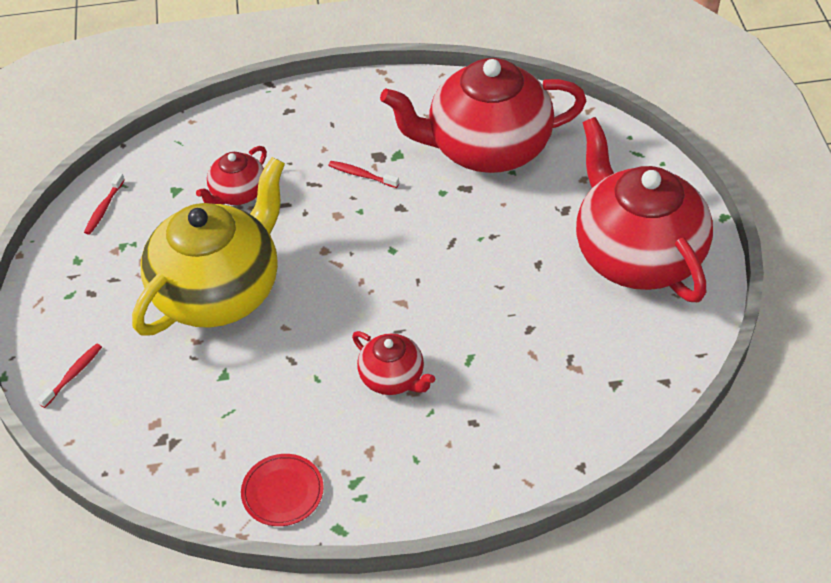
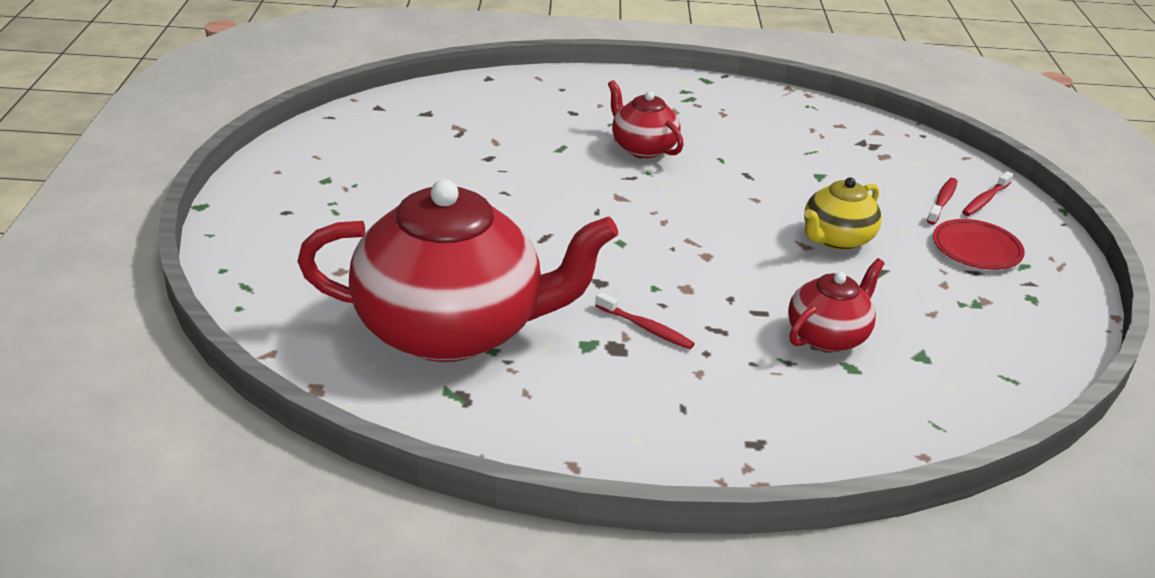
camera: 175 degrees left, 15 degrees down
(104, 208) = (1022, 351): red toothbrush -> red toothbrush (942, 201)
(219, 291) = (836, 239): yellow teapot -> yellow teapot, size x0.47
(282, 492) = (754, 103): red plate -> red plate (976, 249)
(637, 255) = (332, 191): red teapot -> none

